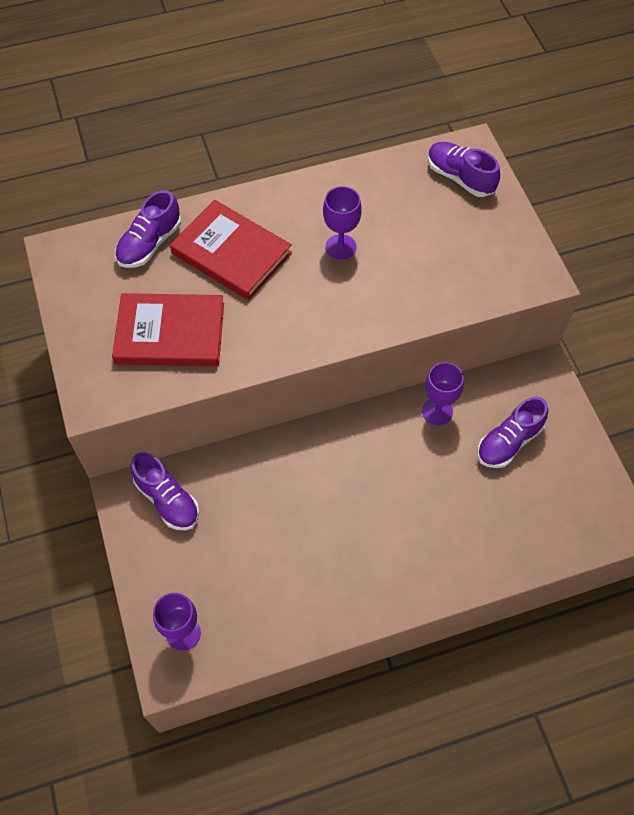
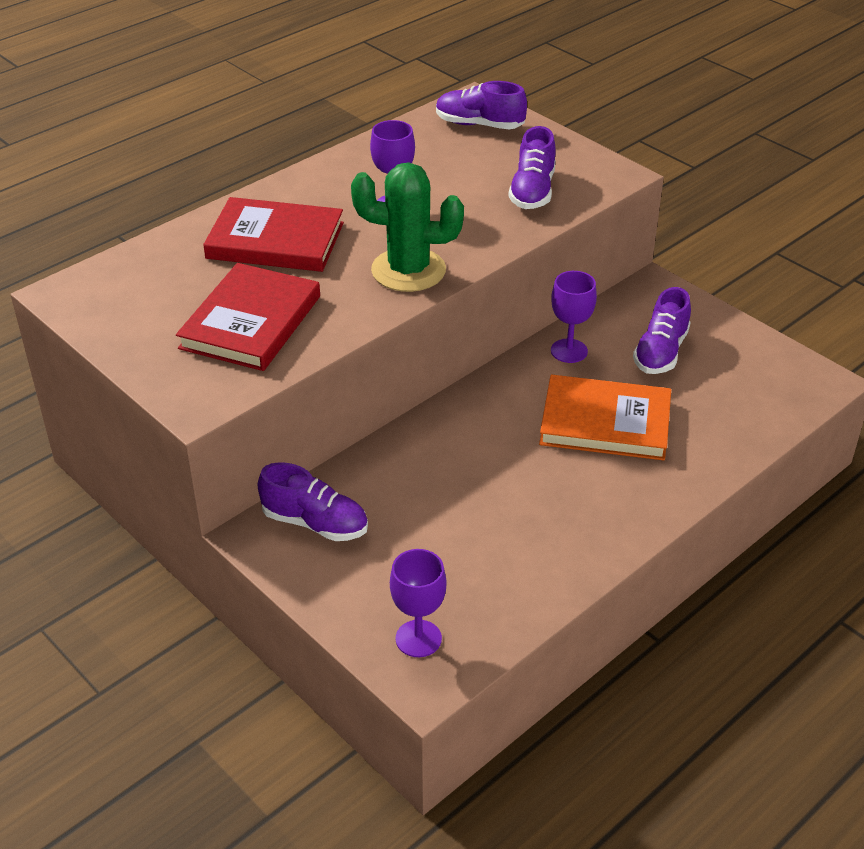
camera: 25 degrees left, 20 degrees down
(150, 244) = (173, 258): purple shoe -> purple shoe (532, 191)
(170, 333) = (250, 322): red book -> red book turned 45 degrees counterclockwise
(313, 324) = (408, 270): none -> green cactus
(424, 495) = (605, 423): none -> orange book

